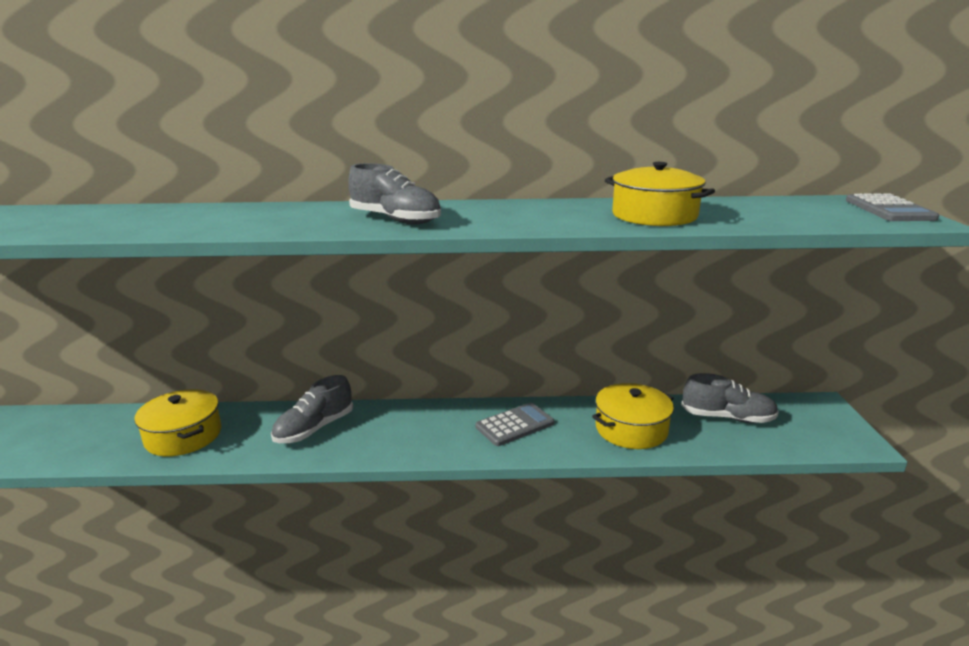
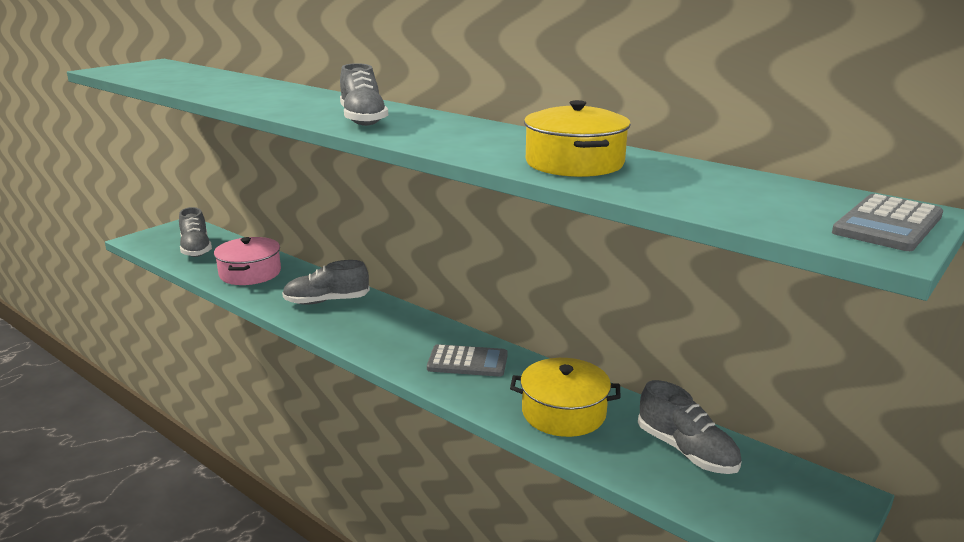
camera: 40 degrees right, 0 degrees up
(65, 437) = (196, 249): none -> grey shoe
(183, 436) = (250, 273): yellow pot -> pink pot

